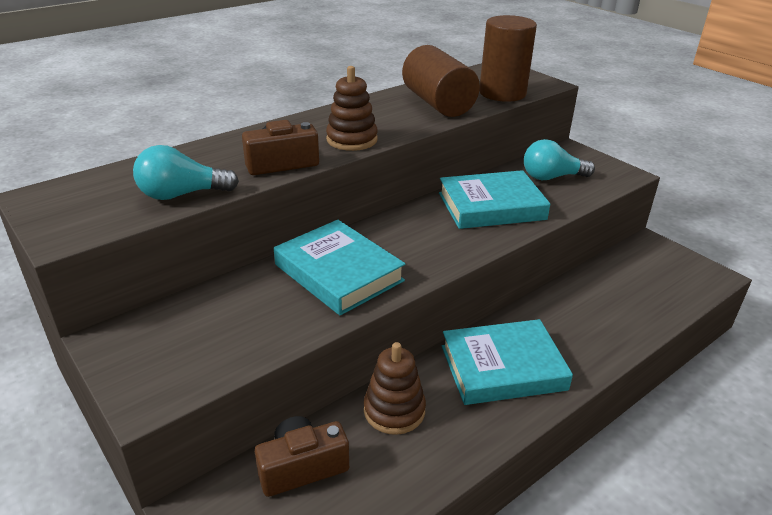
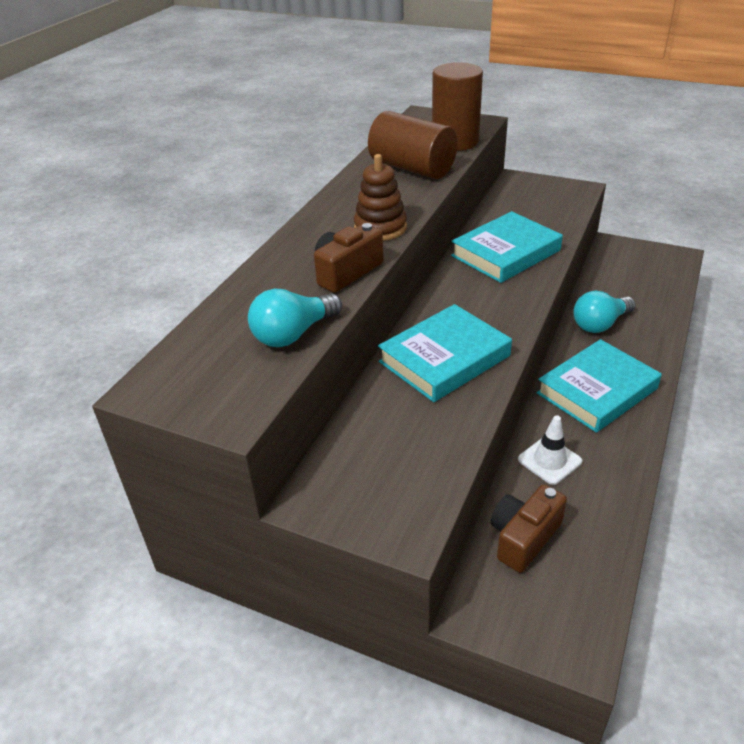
camera: 25 degrees left, 5 degrees up
(338, 273) = (444, 359): turquoise book -> turquoise book turned 60 degrees counterclockwise
(394, 410) = (549, 460): brown stacking toy -> white traffic cone
(551, 177) = (526, 210): turquoise light bulb -> turquoise light bulb (600, 324)

